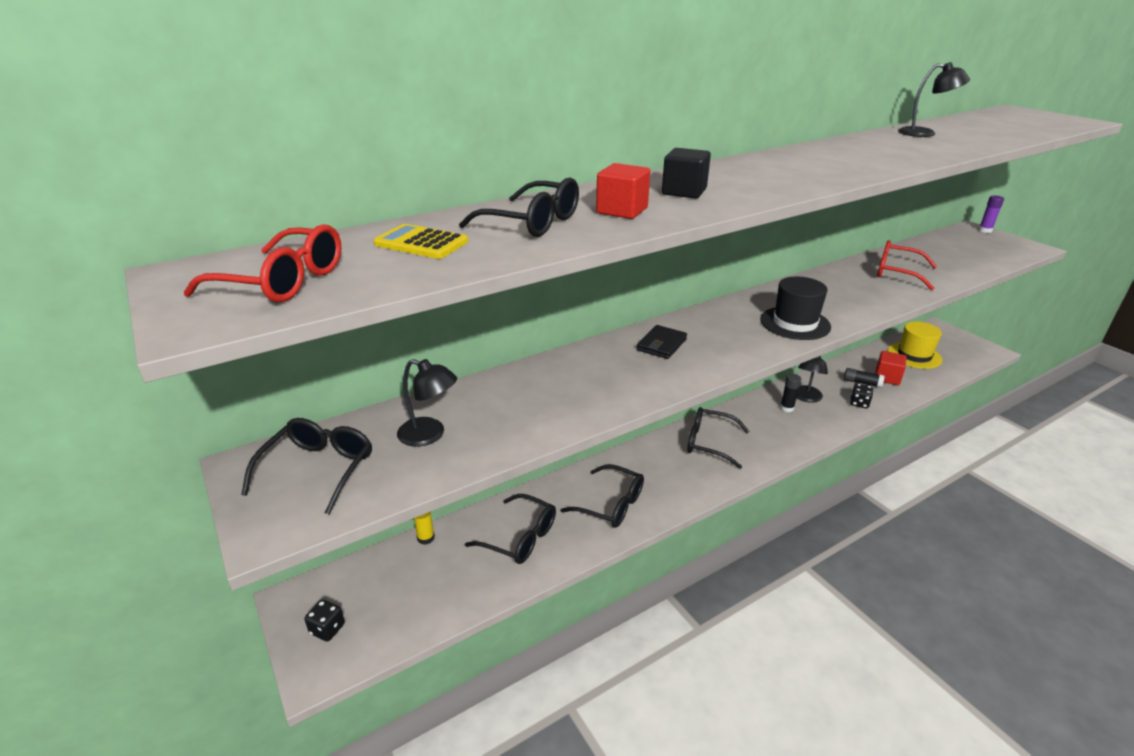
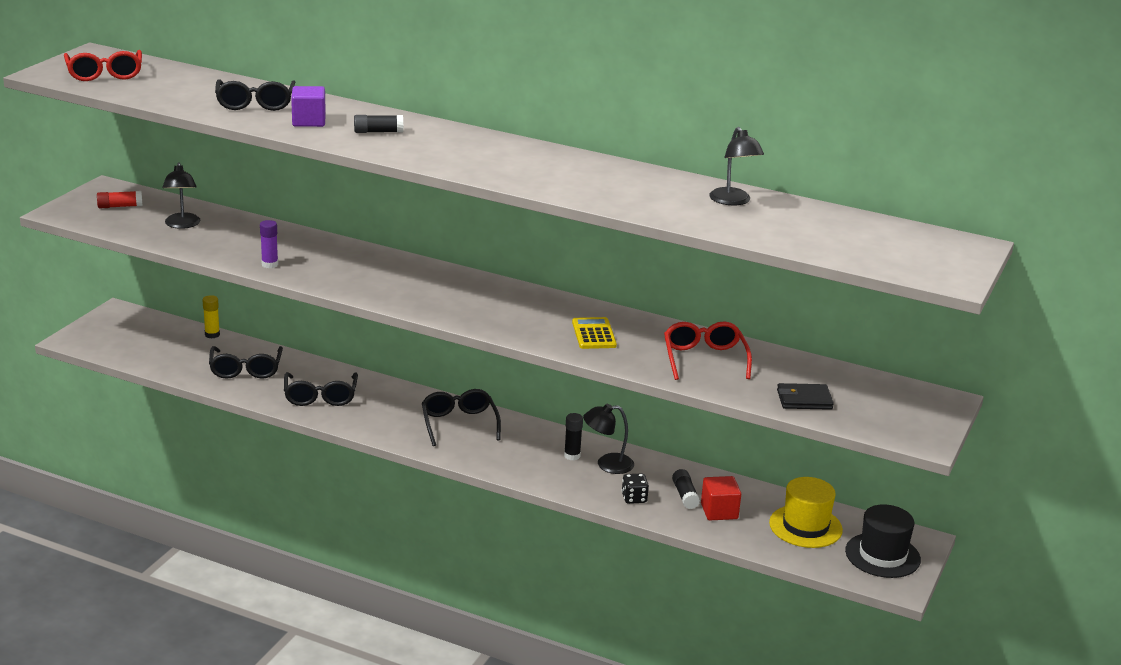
camera: 55 degrees right, 5 degrees down
(318, 469) = (120, 206): black glasses -> red glue stick
(327, 629) = (104, 331): black dice -> none
(421, 243) = (189, 86): yellow calculator -> yellow calculator (593, 334)
(622, 211) = (309, 121): red cube -> purple cube
(661, 345) = (391, 271): black wallet -> black wallet (804, 400)
(684, 192) = (378, 132): black cube -> black glue stick
(795, 323) = (501, 319): black hat -> black hat (882, 555)
(985, 230) = (950, 408): purple glue stick -> purple glue stick (270, 264)

